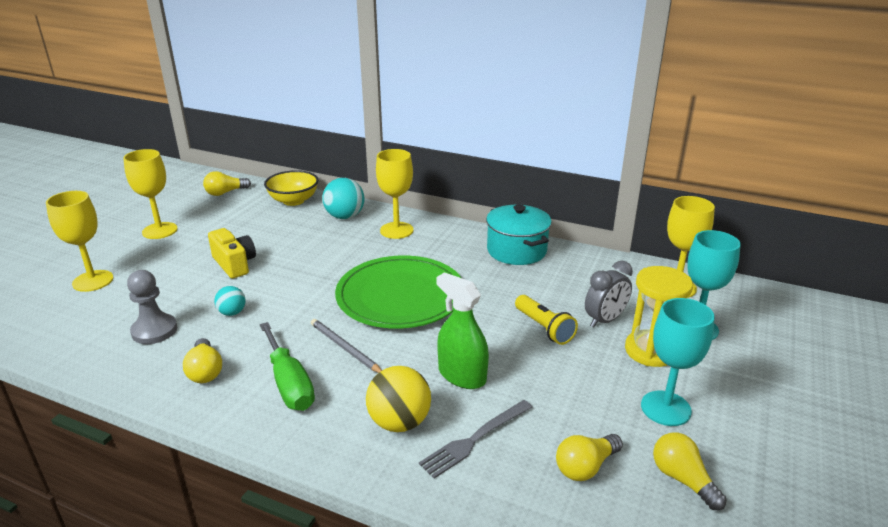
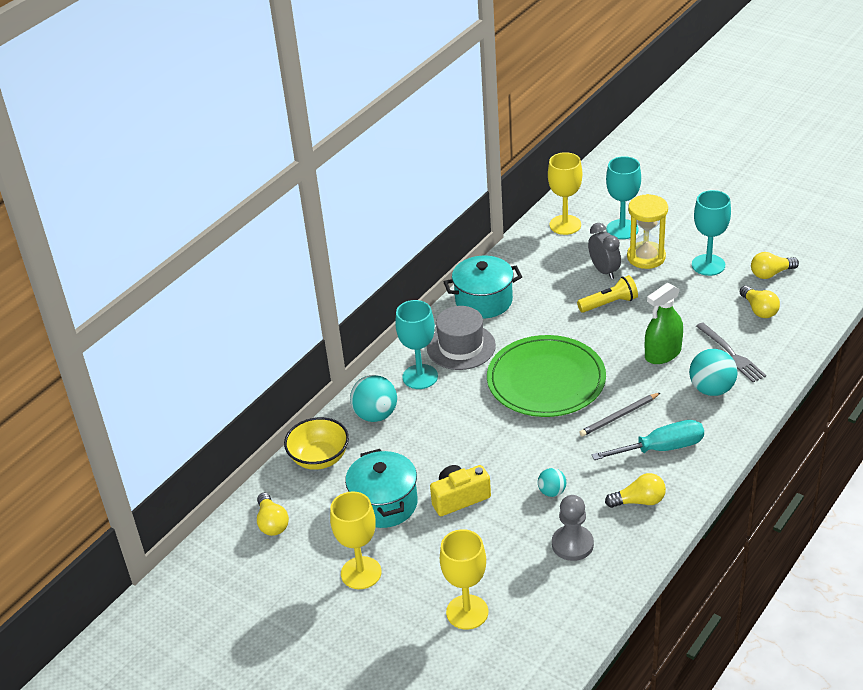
camera: 75 degrees left, 10 degrees up
(235, 232) = (384, 504): none -> turquoise pot
(289, 383) = (661, 448): green screwdriver -> turquoise screwdriver
(396, 230) = (420, 377): yellow goblet -> turquoise goblet
(399, 422) = (711, 389): yellow ball -> turquoise ball
(443, 245) = (461, 347): none -> grey hat

